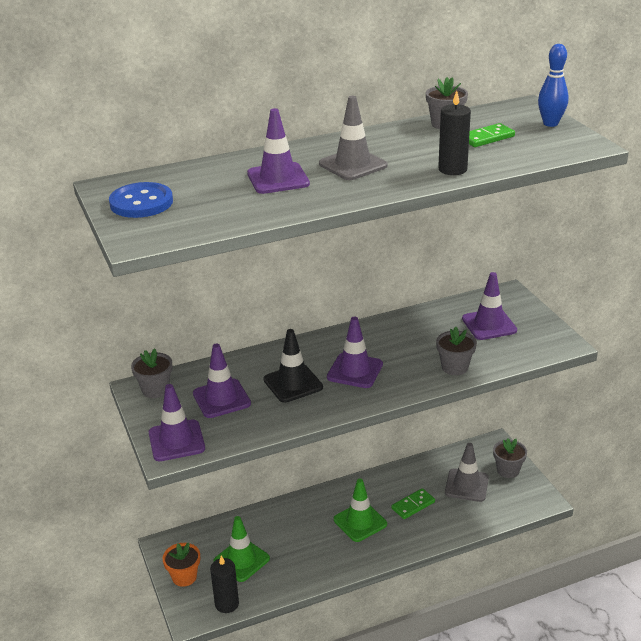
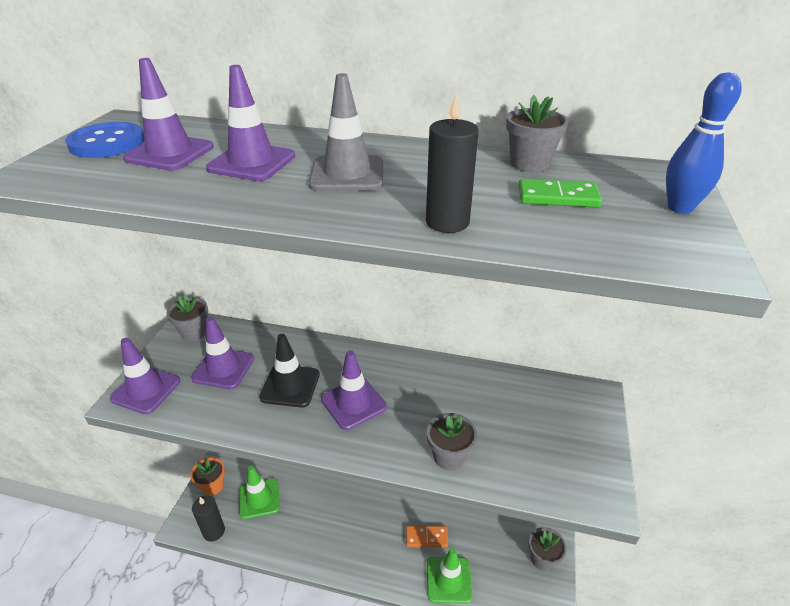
camera: 35 degrees right, 5 degrees up
(360, 522) = (371, 524): green traffic cone -> green traffic cone (448, 580)
(413, 505) = (426, 537): green domino -> orange domino
(466, 485) = (490, 549): grey traffic cone -> none
(489, 325) = (537, 423): purple traffic cone -> purple traffic cone (170, 153)

